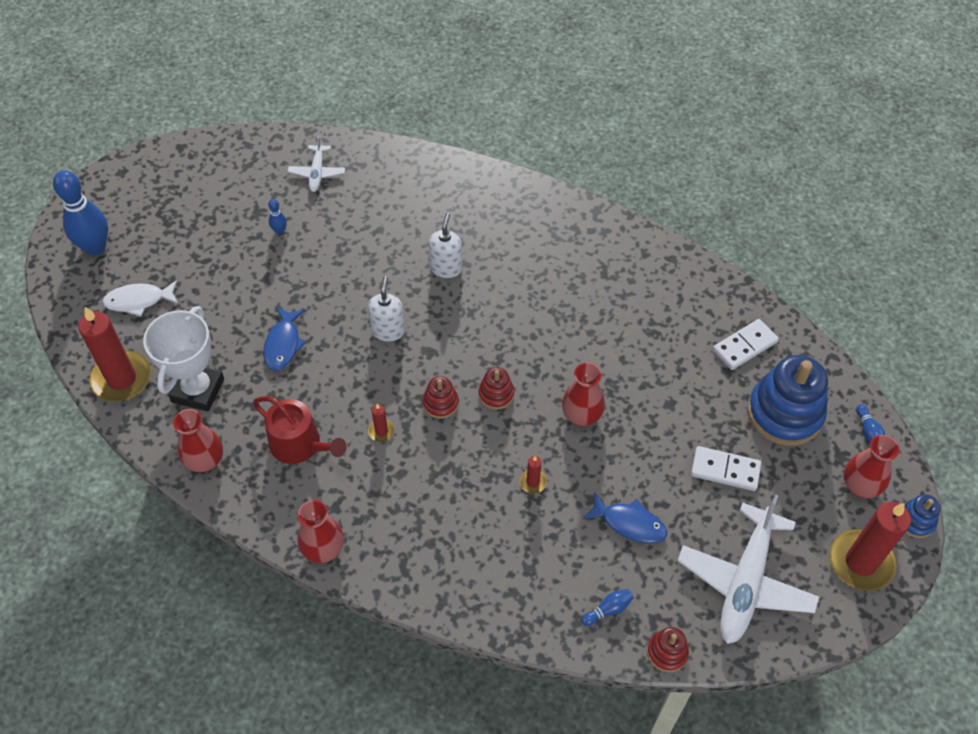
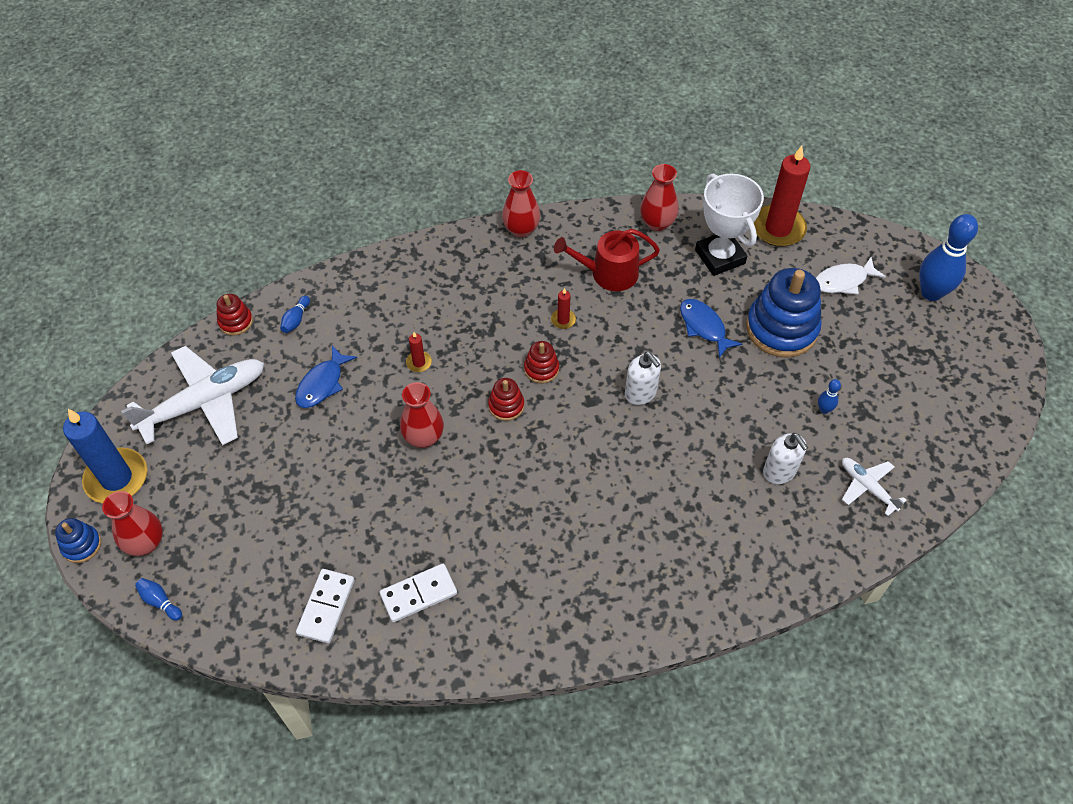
camera: 140 degrees right, 0 degrees up
(139, 301) = (843, 281): white fish -> white fish turned 150 degrees counterclockwise
(446, 268) = (655, 482): white soap dispenser -> white soap dispenser (779, 472)
(629, 523) = (322, 384): blue fish -> blue fish turned 45 degrees counterclockwise
(725, 470) = (272, 476): white domino -> white domino (419, 594)
(745, 582) = (205, 402): white plane -> white plane turned 75 degrees clockwise
(784, 413) = (249, 564): blue stacking toy -> blue stacking toy (781, 328)
(860, 562) = (117, 478): red candle -> blue candle

